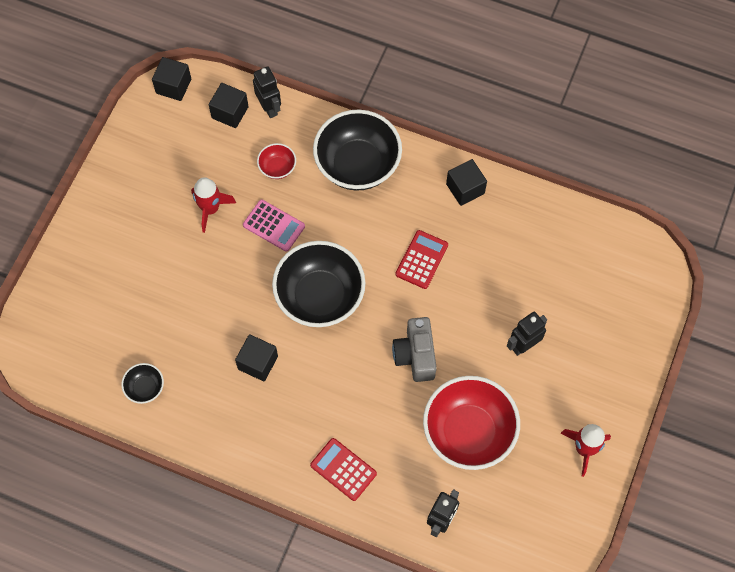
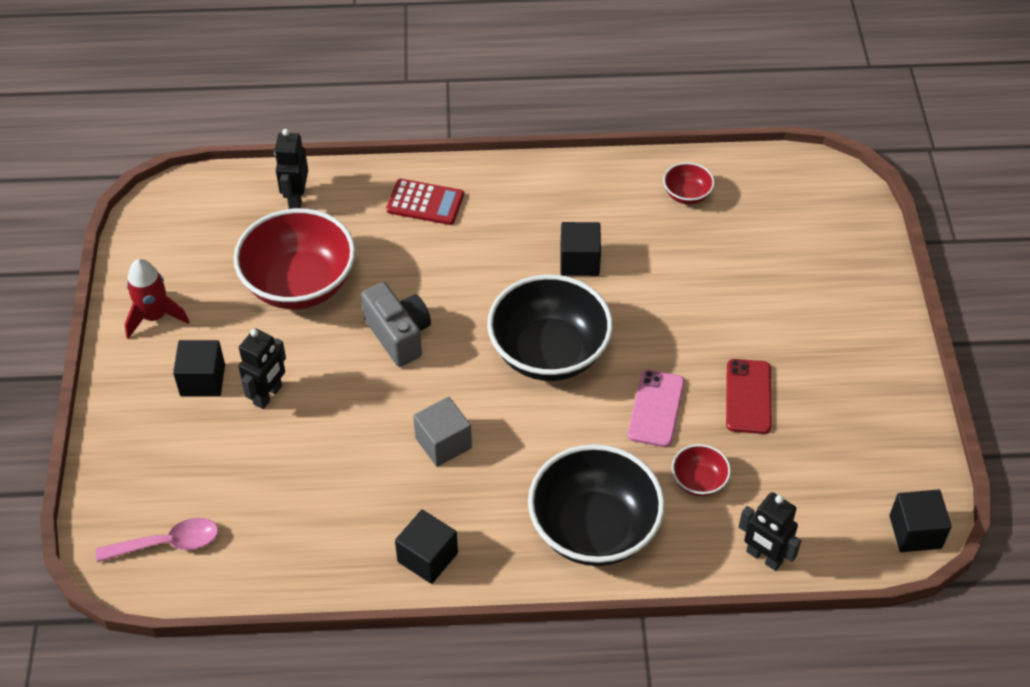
camera: 155 degrees right, 15 degrees down
(145, 388) = (687, 195): black bowl -> red bowl
(210, 209) = (748, 396): red rocket -> red phone
(230, 112) = (812, 528): black cube -> black cube (202, 380)
(274, 226) = (656, 408): pink calculator -> pink phone
(422, 260) = (443, 443): red calculator -> grey cube
(621, 263) = (168, 543): none -> pink spoon

